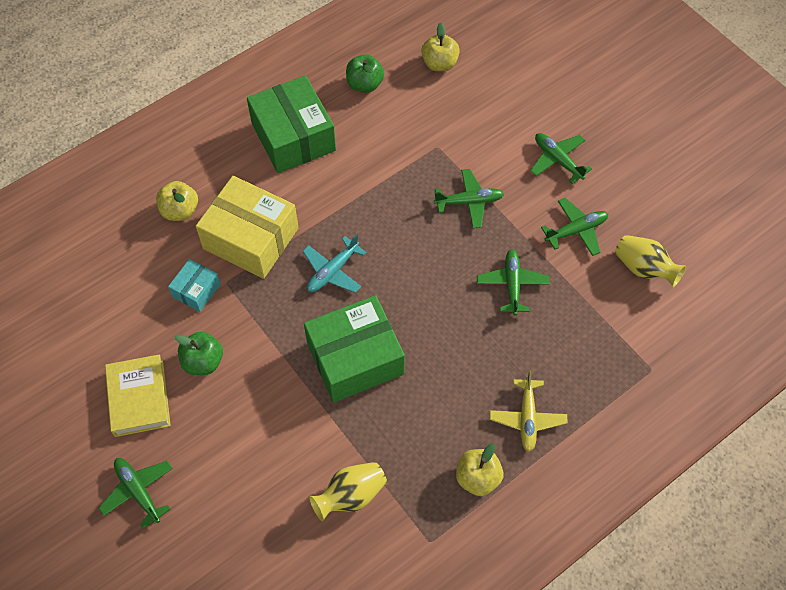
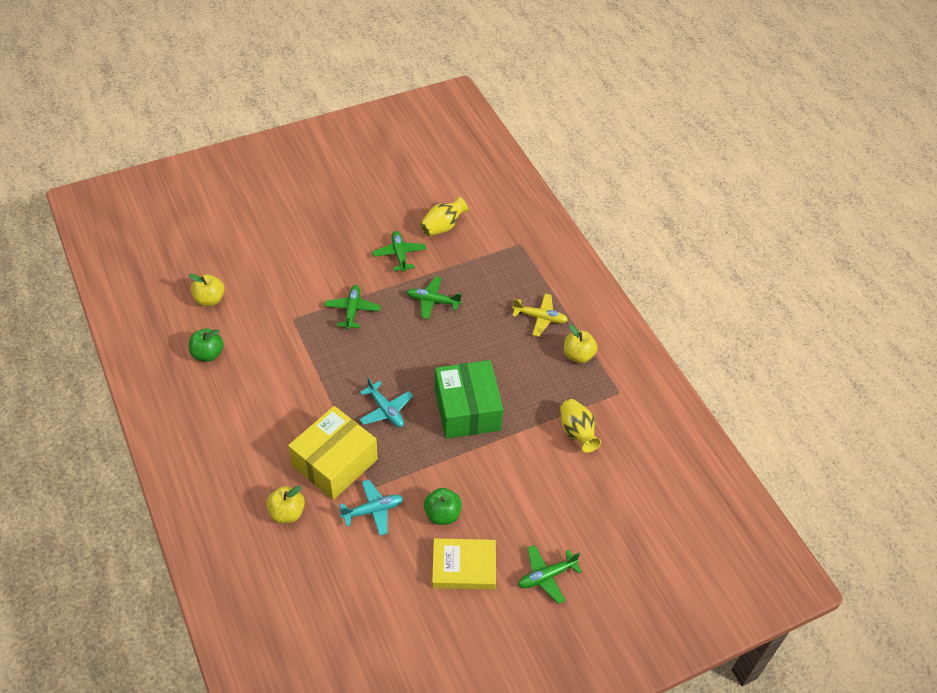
camera: 80 degrees left, 10 degrees down
(196, 290) = (373, 510): turquoise box -> turquoise plane
(293, 137) = (242, 415): green box -> none
(558, 160) = (334, 249): green plane -> none

